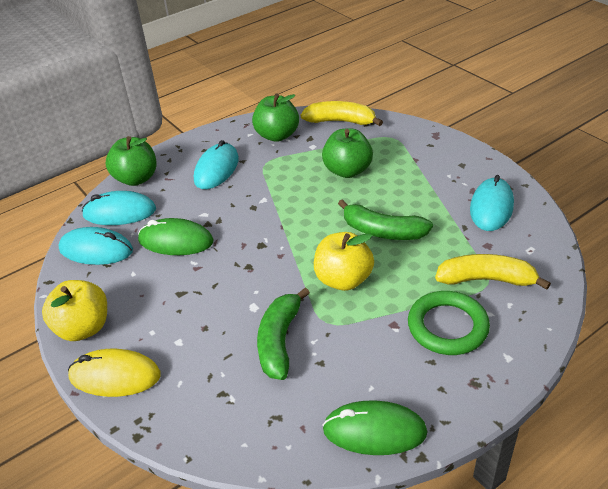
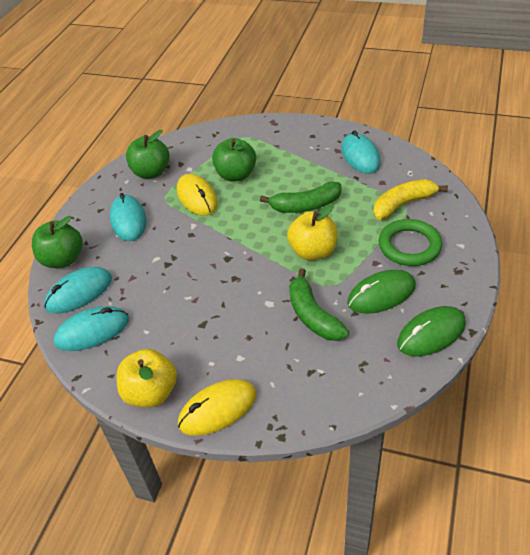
camera: 35 degrees left, 5 degrees up
(176, 241) = (155, 289): green mouse -> green mouse (381, 294)
(292, 176) = (197, 197): none -> yellow mouse
(340, 121) = (192, 141): yellow banana -> none

